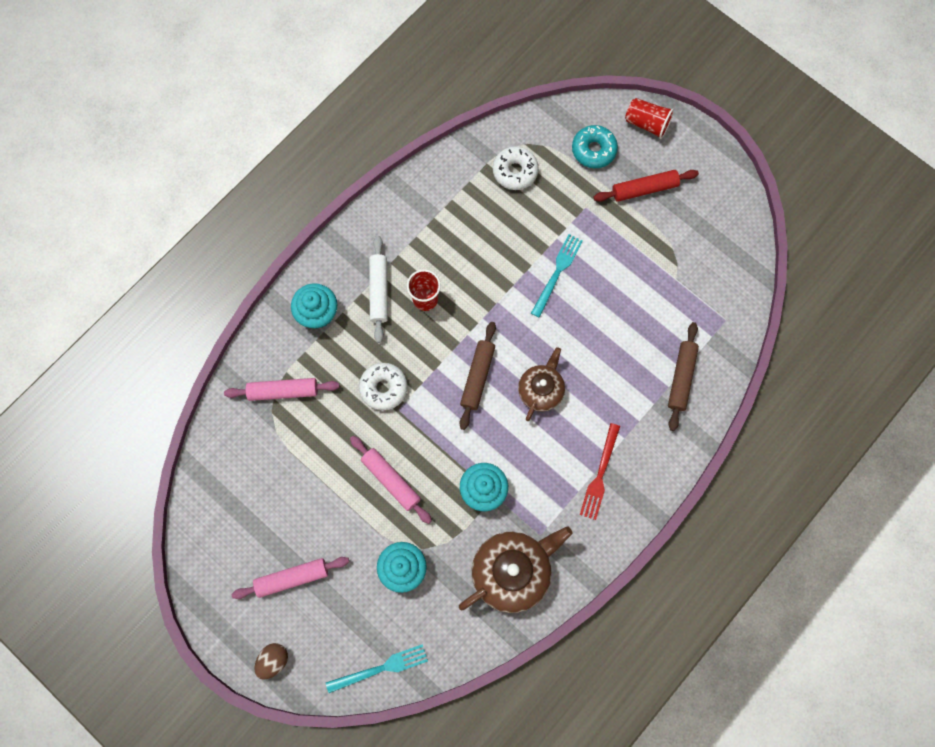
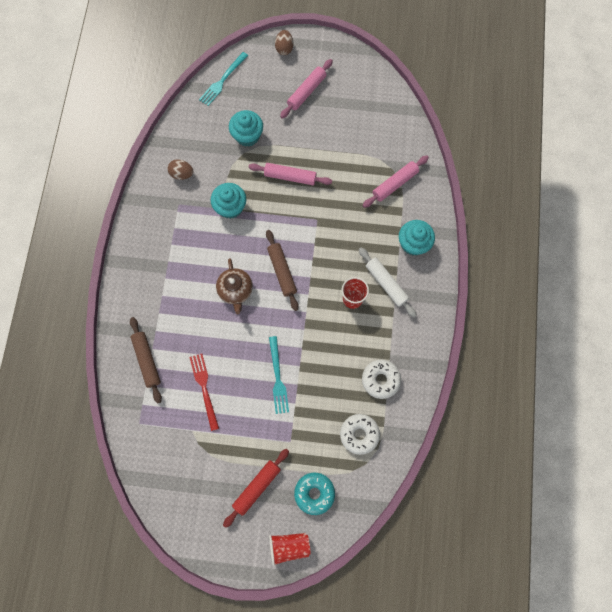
camera: 145 degrees right, 0 degrees up
(383, 388) = (335, 226): white donut -> white donut (380, 380)
(512, 571) = (182, 174): brown teapot -> brown egg
(600, 474) = (163, 262): red fork -> red fork (204, 388)

